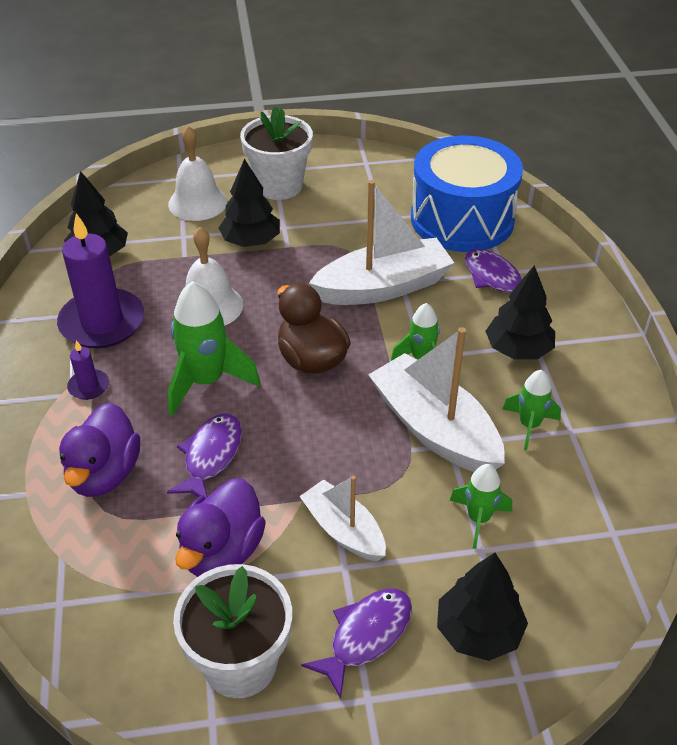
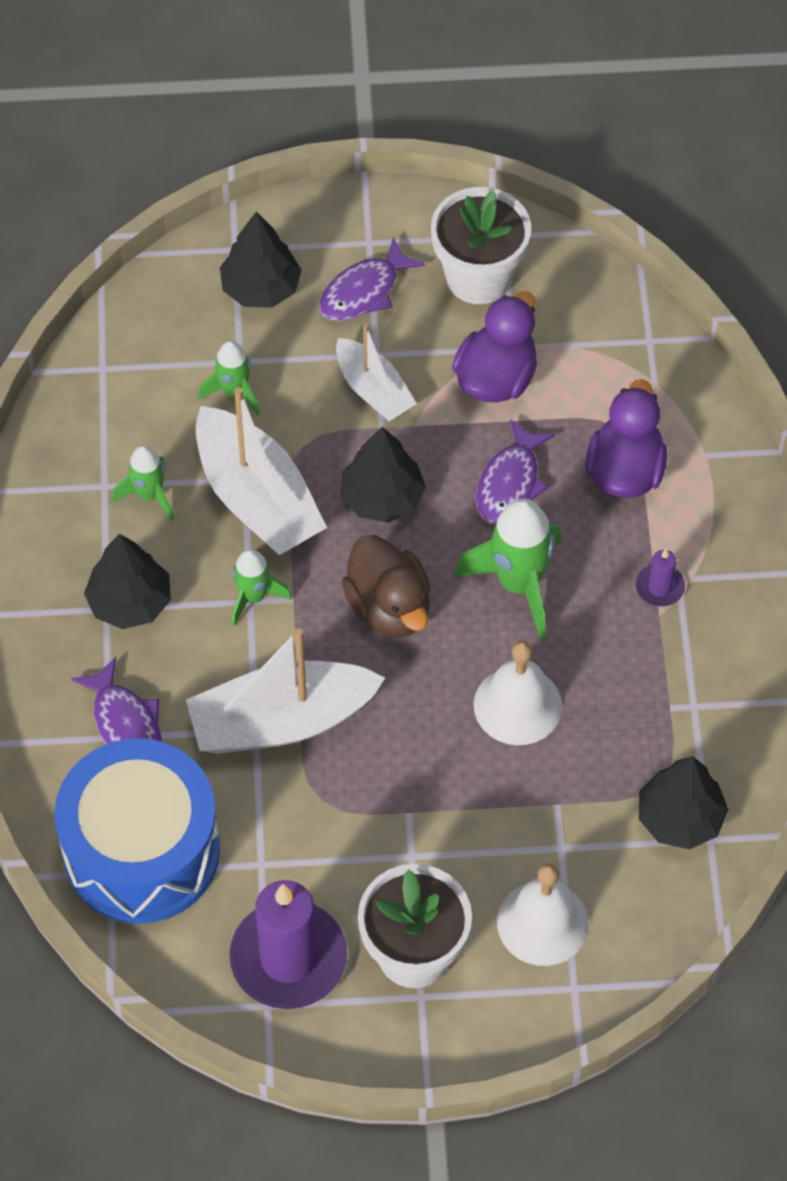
camera: 175 degrees left, 15 degrees up
(102, 322) = (657, 687): purple candle -> purple candle (288, 958)
(251, 241) = (461, 827): black tree -> black tree (382, 498)

